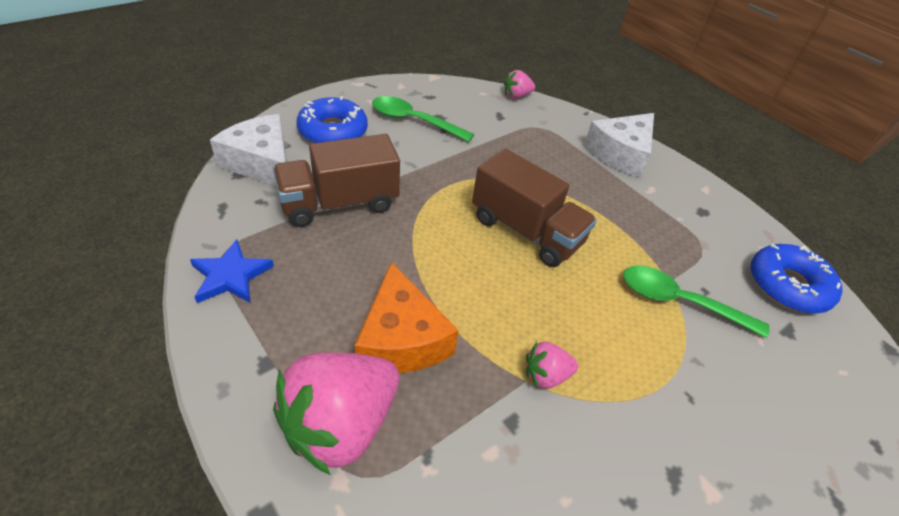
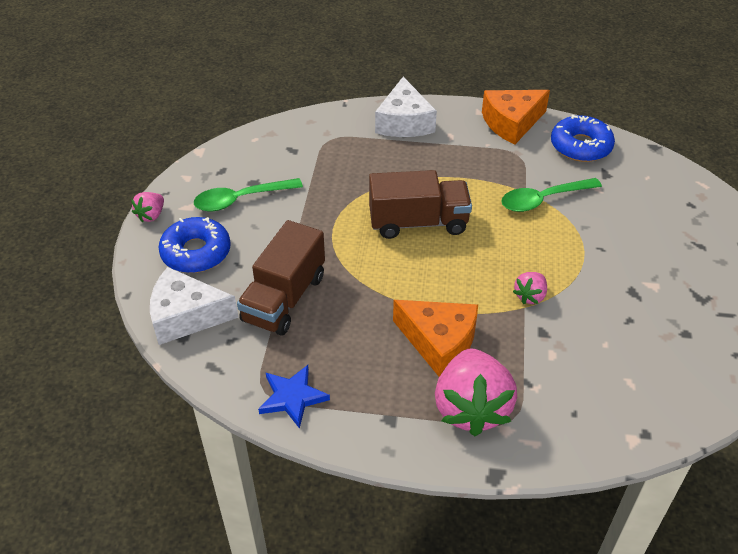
camera: 40 degrees left, 0 degrees up
(516, 96) = (281, 124): pink strawberry -> pink strawberry (151, 215)
(730, 218) = (511, 123): none -> orange cheese

